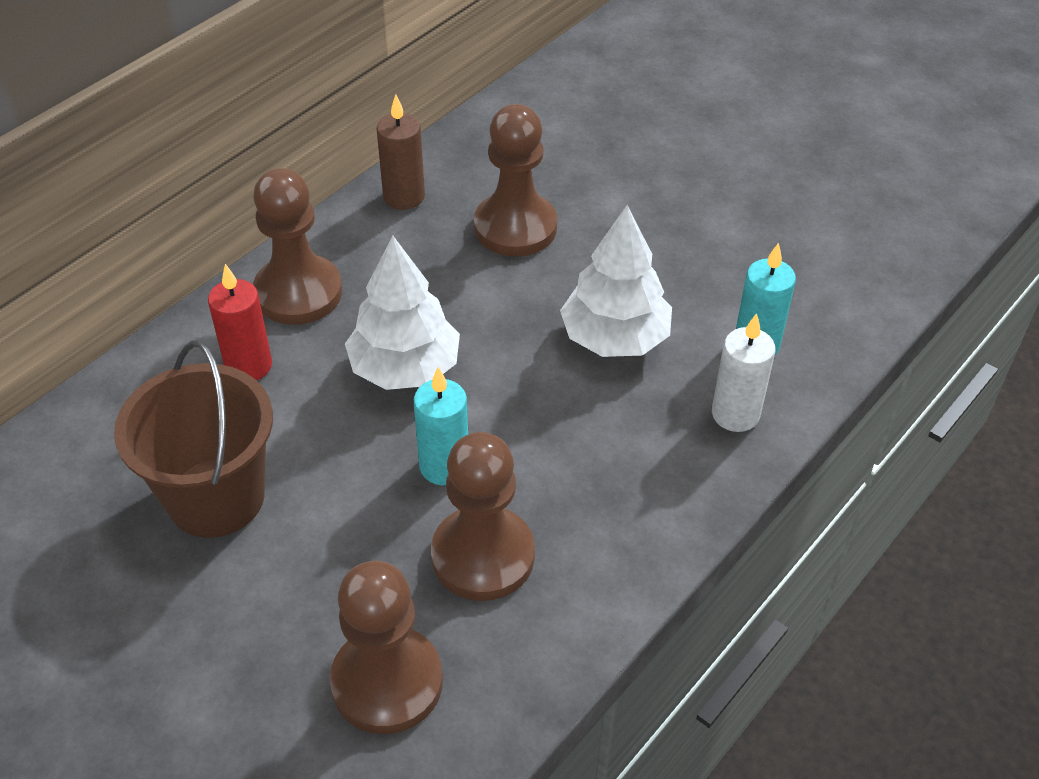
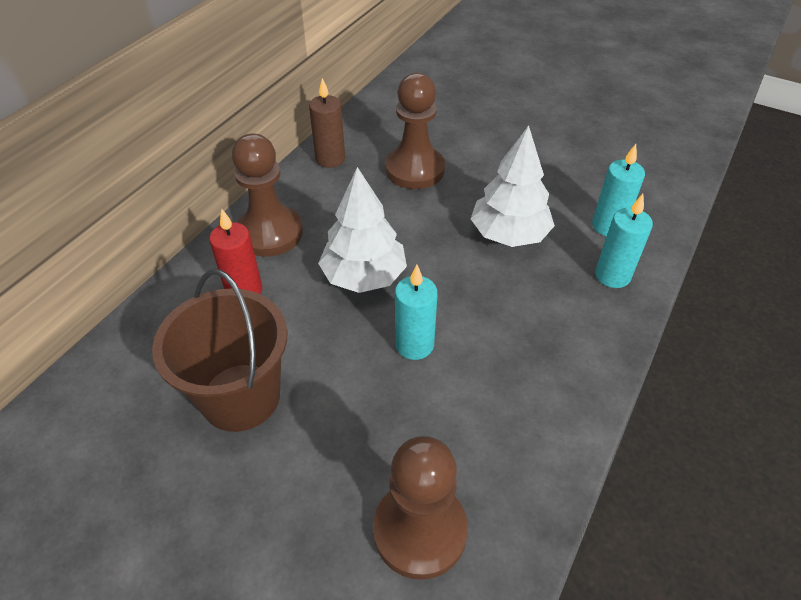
camera: 10 degrees left, 0 degrees up
(483, 556) = (465, 410): brown pawn -> none
(735, 414) = (612, 275): white candle -> turquoise candle

